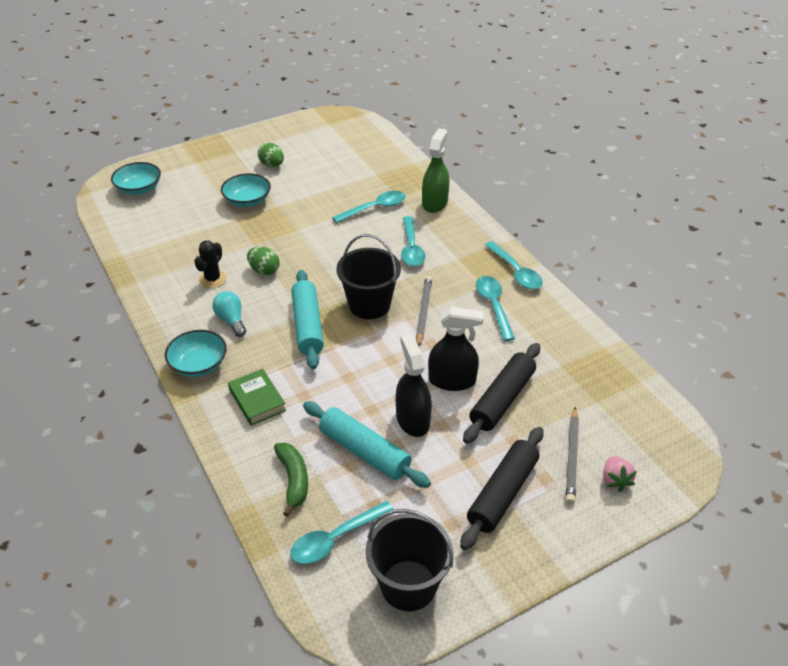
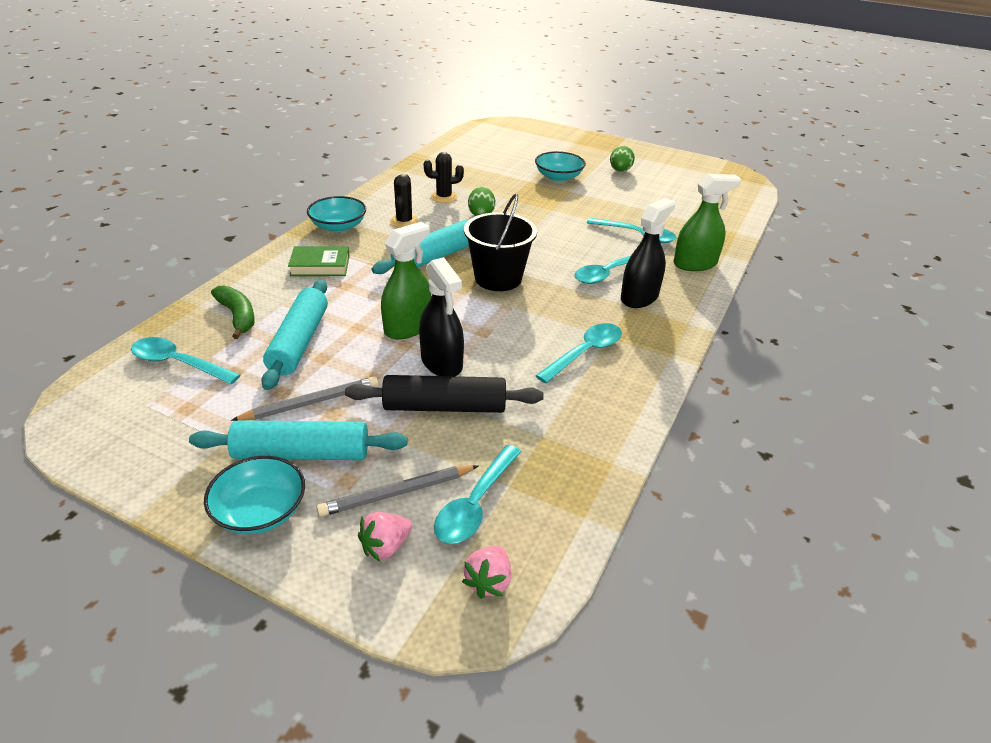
camera: 55 degrees right, 5 degrees down
(139, 189) = (511, 135): turquoise bowl -> turquoise bowl (260, 511)
(231, 320) = (404, 221): turquoise light bulb -> black cactus
(257, 400) = (320, 266): green book -> green book turned 60 degrees clockwise
(293, 479) = (238, 316): green banana -> green banana turned 75 degrees counterclockwise
(394, 381) = (408, 327): none -> green spray bottle
(408, 585) = (139, 428): black bucket -> none
(412, 419) = (364, 356): black spray bottle -> black spray bottle (639, 297)
(423, 312) = (523, 311): grey pencil -> grey pencil (311, 402)
(502, 493) = (302, 453): black rolling pin -> turquoise rolling pin
(516, 272) = (659, 350): turquoise spoon -> turquoise spoon (475, 504)
(666, 444) = (489, 581): none -> pink strawberry

